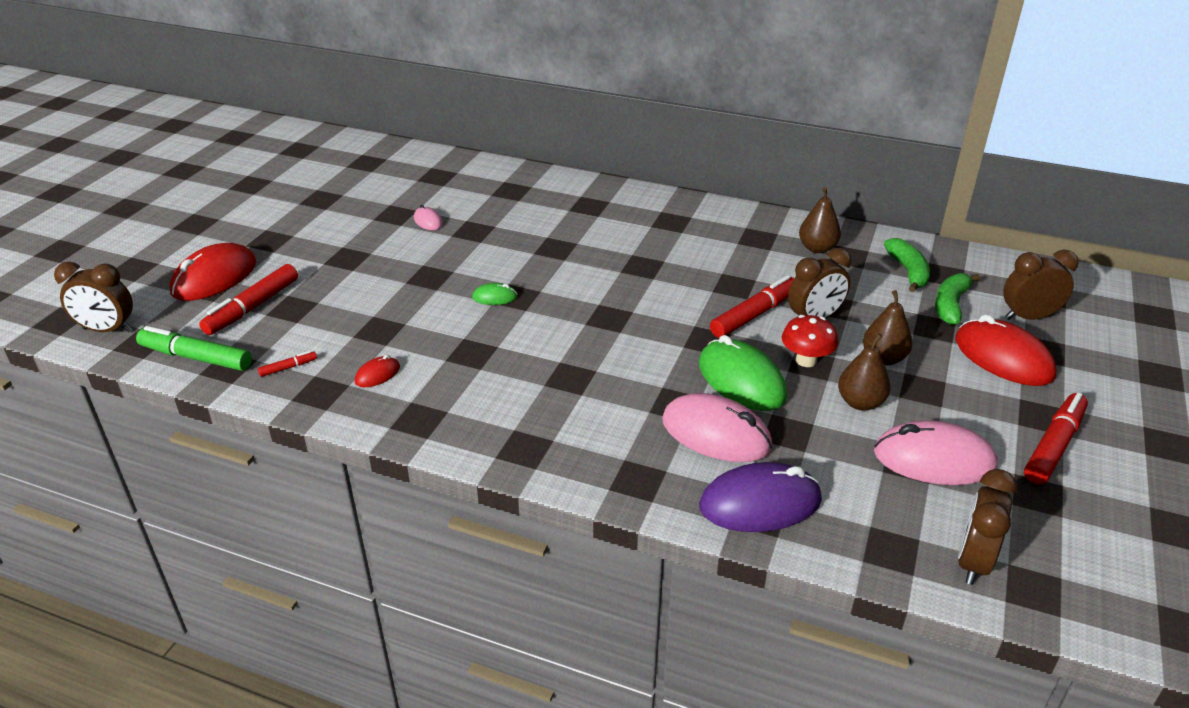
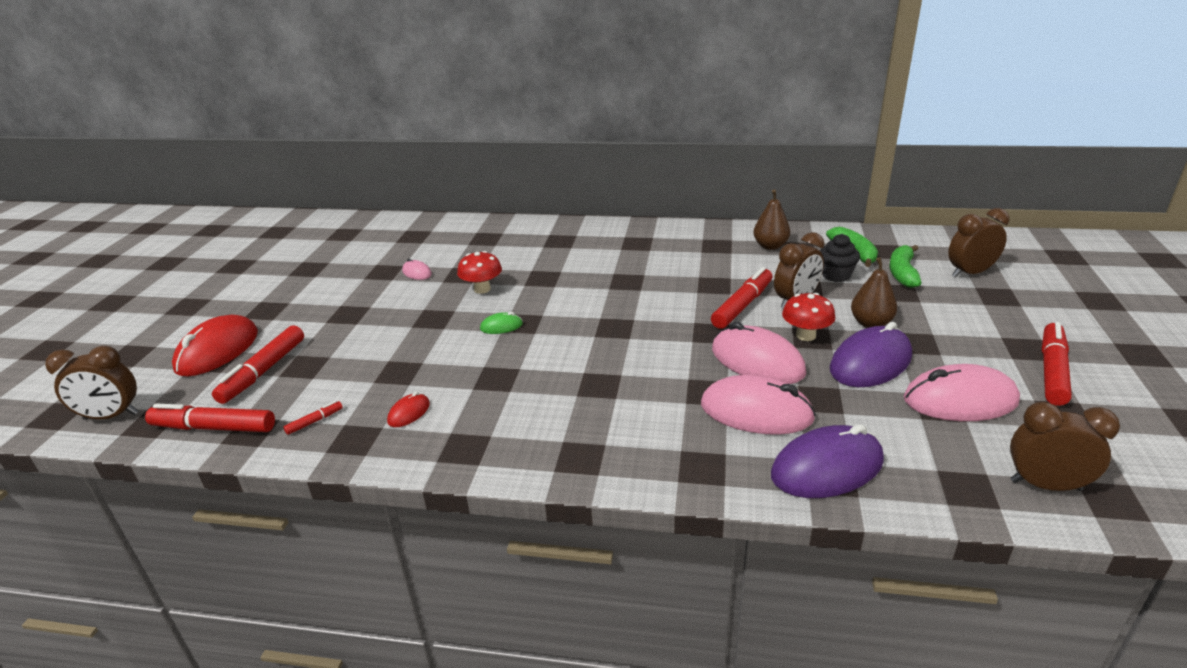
camera: 10 degrees left, 5 degrees down
(196, 357) = (214, 428): green marker -> red marker
(489, 251) = (482, 289): none -> red mushroom
(741, 380) = (757, 361): green mouse -> pink mouse
(860, 403) = (870, 363): brown pear -> purple mouse
(873, 296) = (836, 275): none -> black cupcake
(973, 562) = (1045, 485): brown clock -> brown clock turned 90 degrees clockwise
(1003, 358) = (968, 307): red mouse -> none

